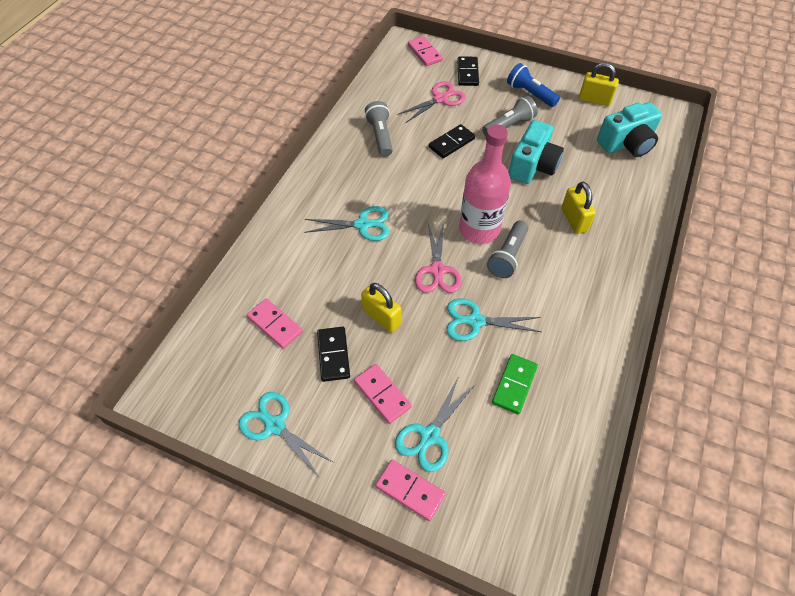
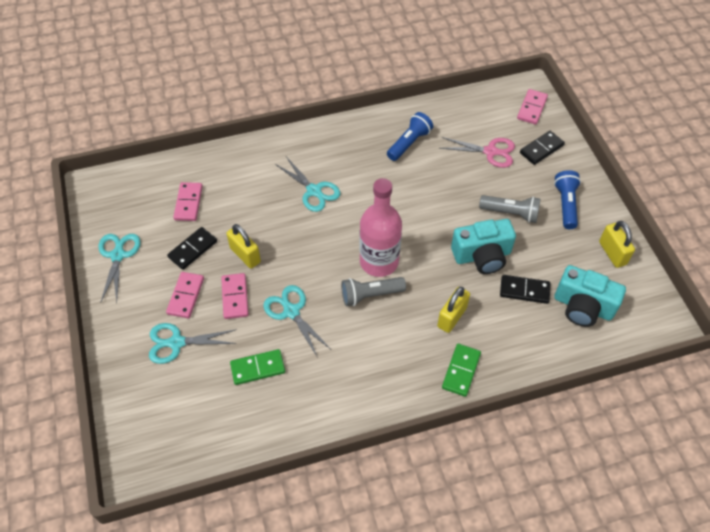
camera: 50 degrees right, 0 degrees up
(380, 136) = (409, 143): grey flashlight -> blue flashlight
(381, 317) = (245, 255): yellow padlock -> yellow padlock turned 45 degrees counterclockwise
(410, 490) = (129, 357): pink domino -> pink domino (235, 297)
(437, 270) = (315, 260): pink scissors -> none
(451, 143) = (449, 189): black domino -> black domino (524, 290)
(628, 246) = (461, 371): none -> green domino

